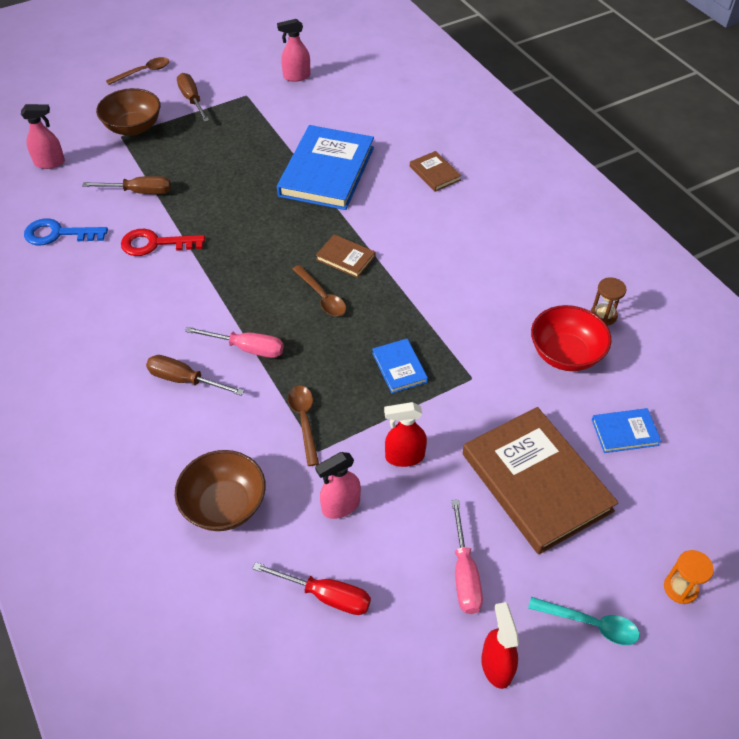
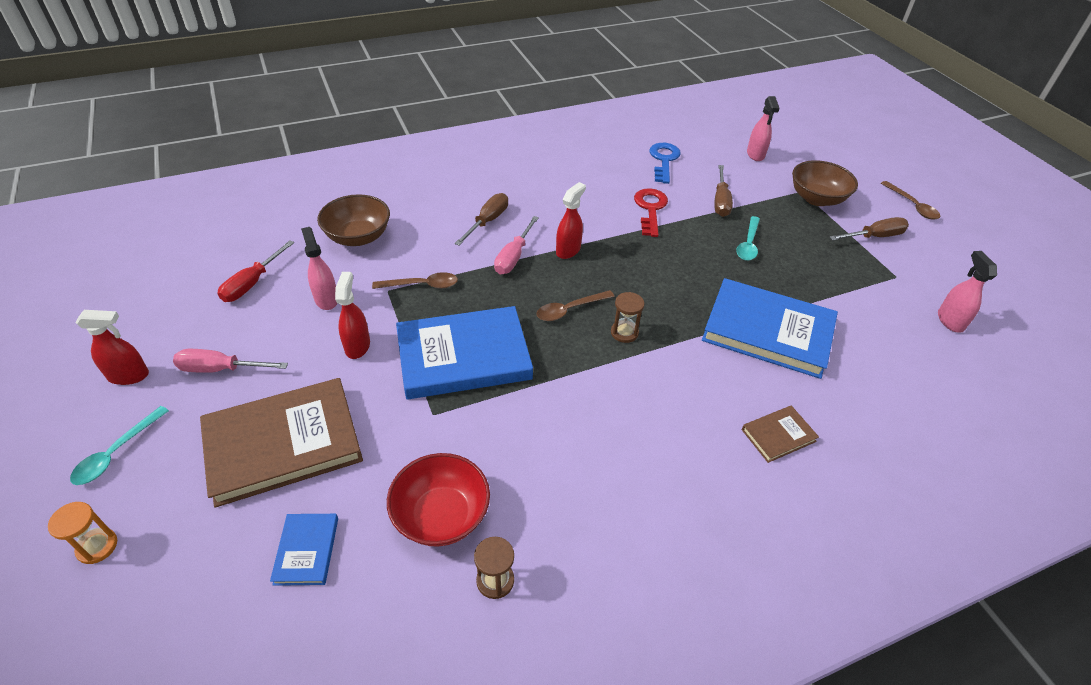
camera: 95 degrees right, 5 degrees down
(210, 176) = (748, 244): none -> turquoise spoon
(231, 305) = (568, 250): none -> red spray bottle
(345, 258) = (624, 333): brown book -> brown hourglass
(399, 367) = (463, 356): blue book -> blue book, size x2.19

